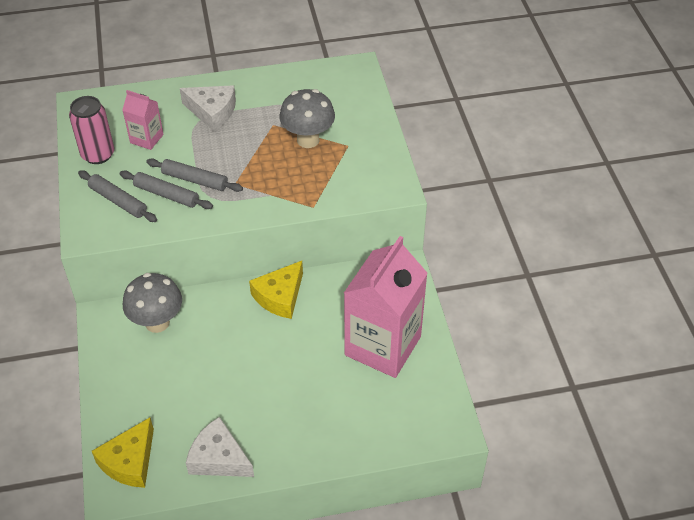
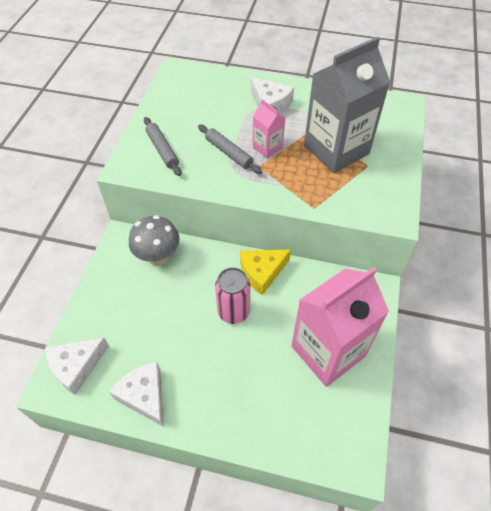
camera: 25 degrees right, 5 degrees up
(98, 154) = (168, 110): pink can -> pink can (233, 312)
(130, 461) = (76, 366): yellow cheese -> white cheese
(146, 138) = (210, 109): pink carton -> pink carton (267, 147)
(166, 195) = (201, 157): grey rolling pin -> none
(308, 140) = (336, 150): grey mushroom -> grey carton

